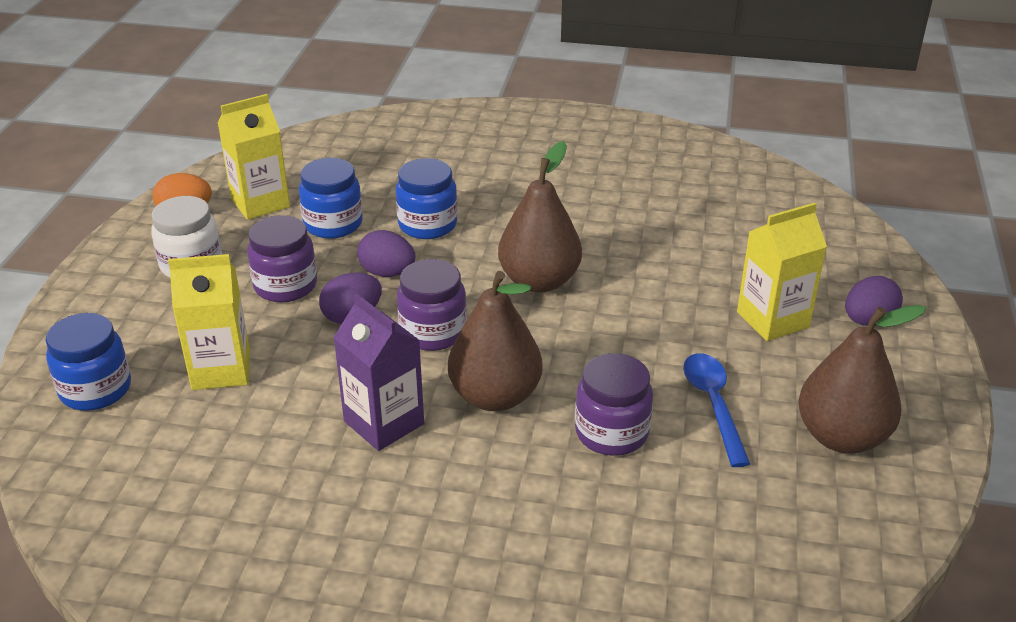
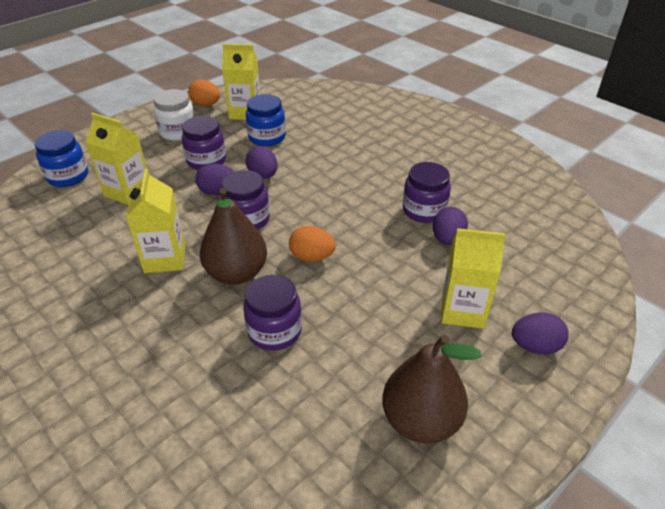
camera: 35 degrees right, 5 degrees up
(384, 422) = (165, 258): purple carton -> yellow carton
(427, 225) = (314, 157): blue jar -> none
(539, 281) = (339, 216): brown pear -> none
(561, 339) = (312, 257): none -> orange egg
(626, 235) = (424, 210): none -> purple jar
(683, 255) = (447, 239): none -> purple egg
(713, 405) = (357, 347): blue spoon -> none

